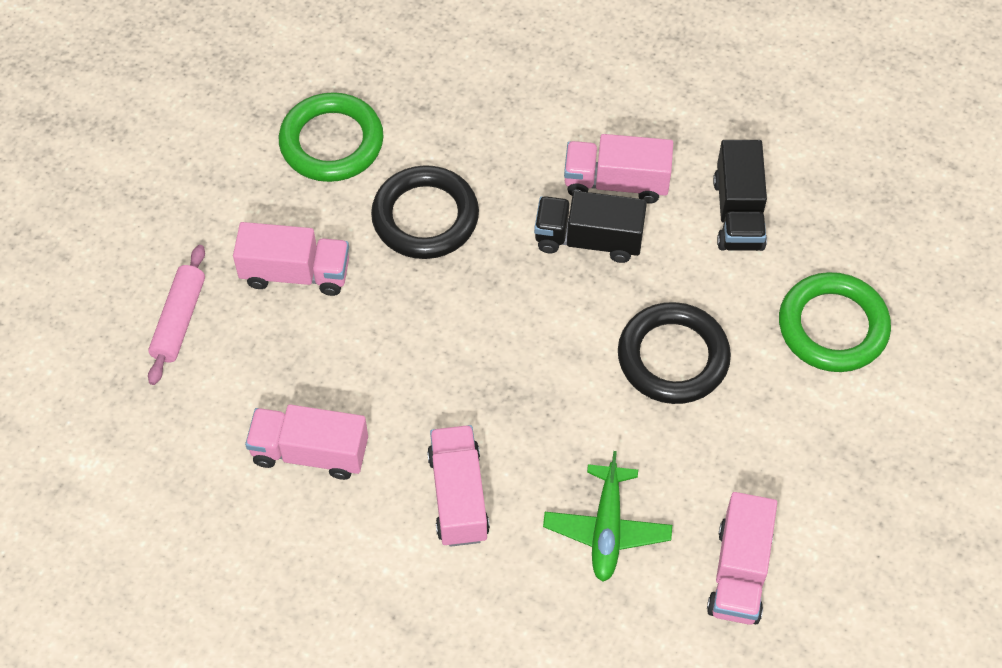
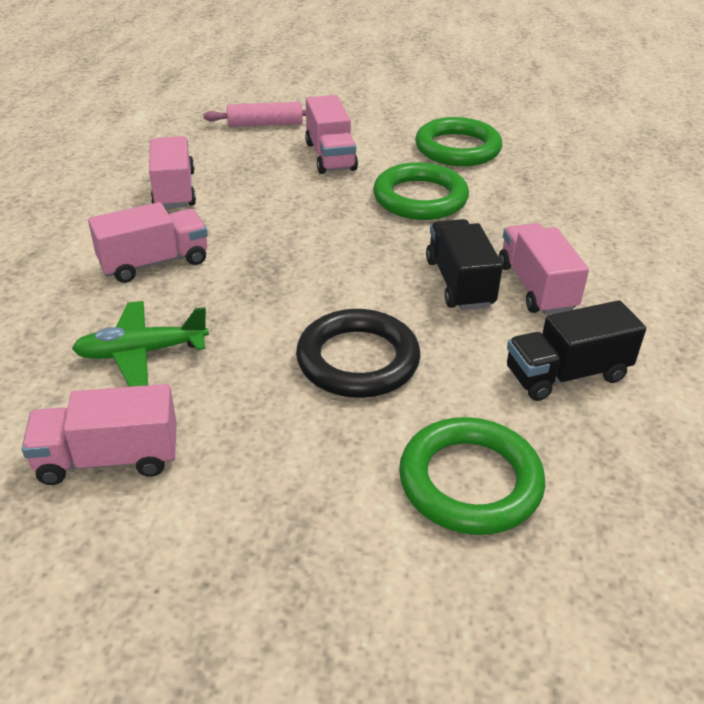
camera: 70 degrees right, 20 degrees down
(425, 217) = (420, 198): black ring -> green ring

